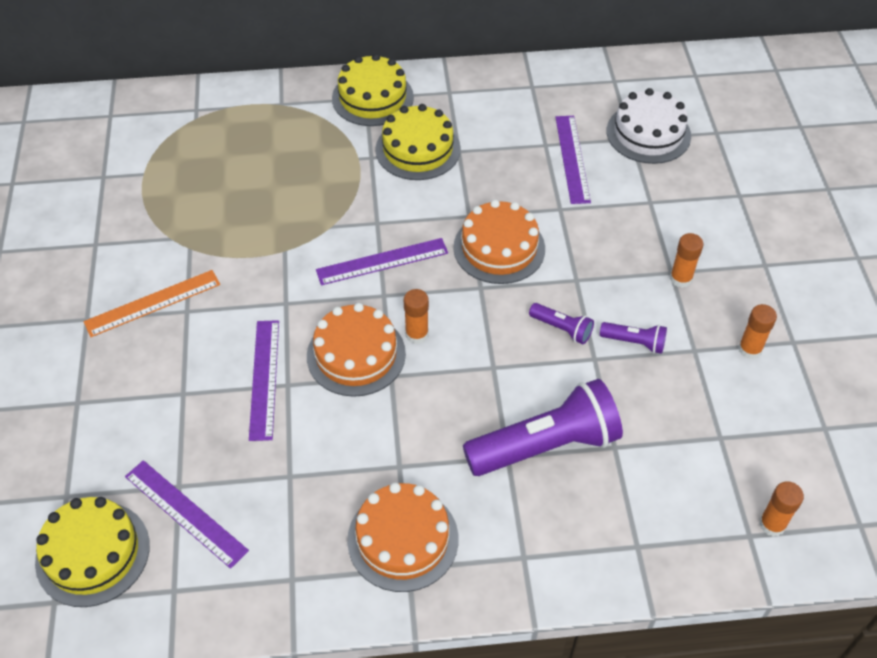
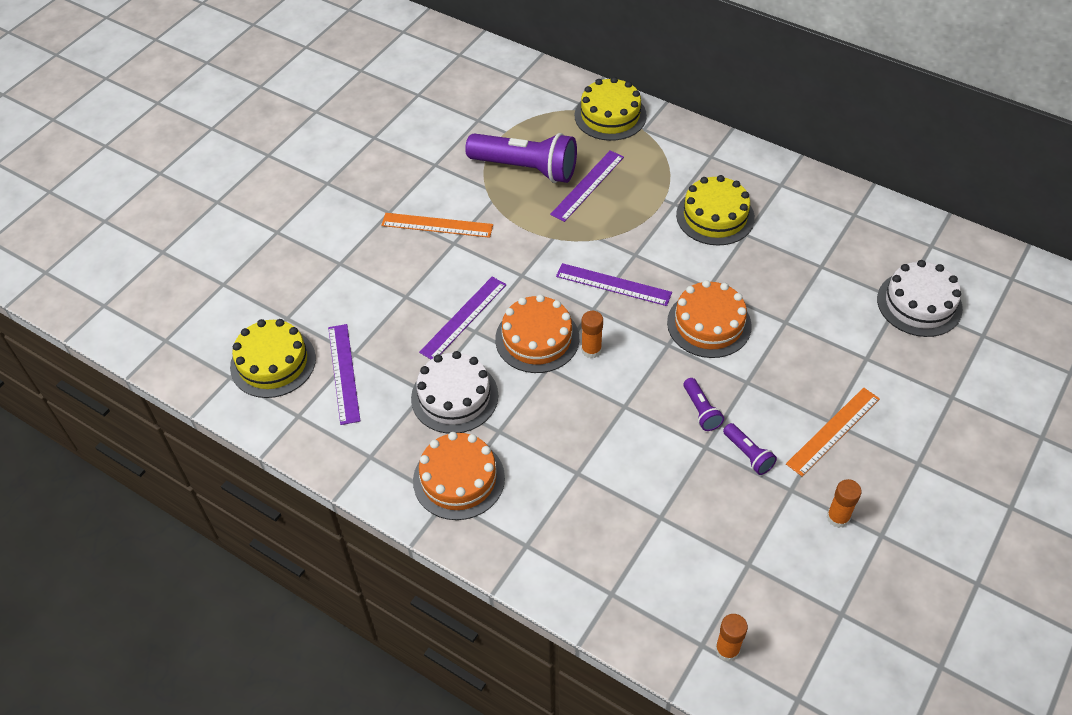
camera: 40 degrees right, 0 degrees up
(325, 461) = (454, 396): none -> white cake
(372, 97) = (716, 159): yellow cake -> yellow cake (610, 115)
(546, 446) = (611, 483): purple flashlight -> purple flashlight (526, 169)
(572, 158) = (833, 289): purple ruler -> purple ruler (587, 185)
(680, 279) = (833, 431): orange glue stick -> orange ruler

